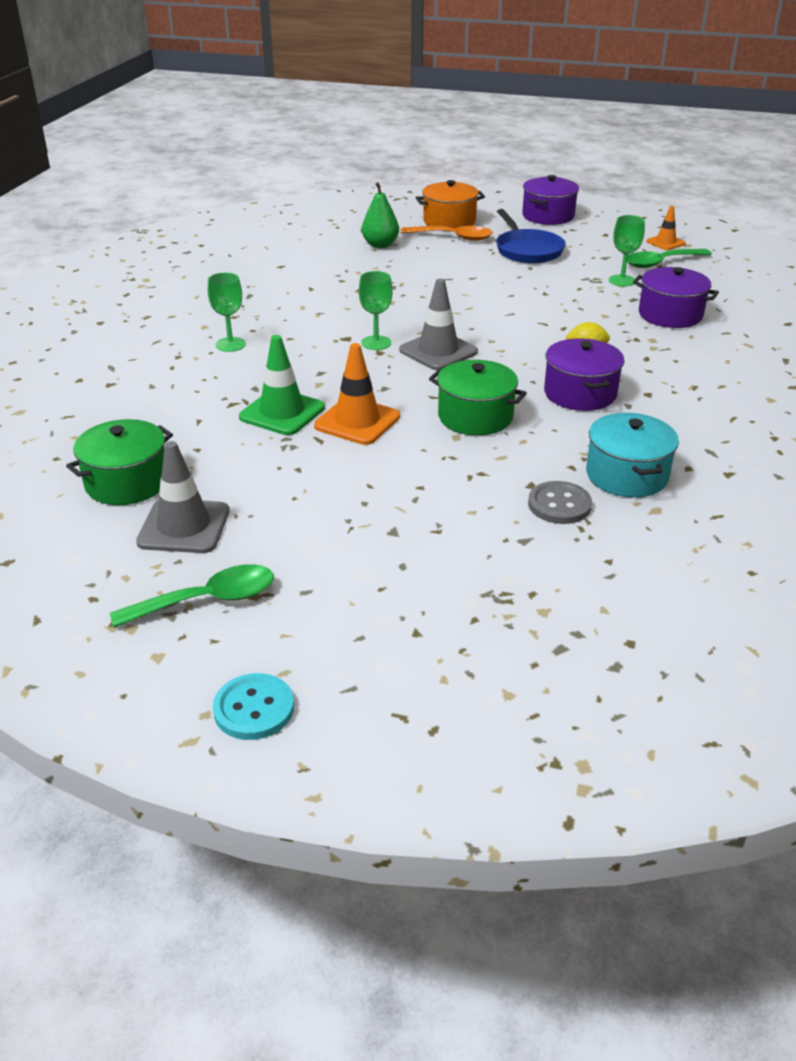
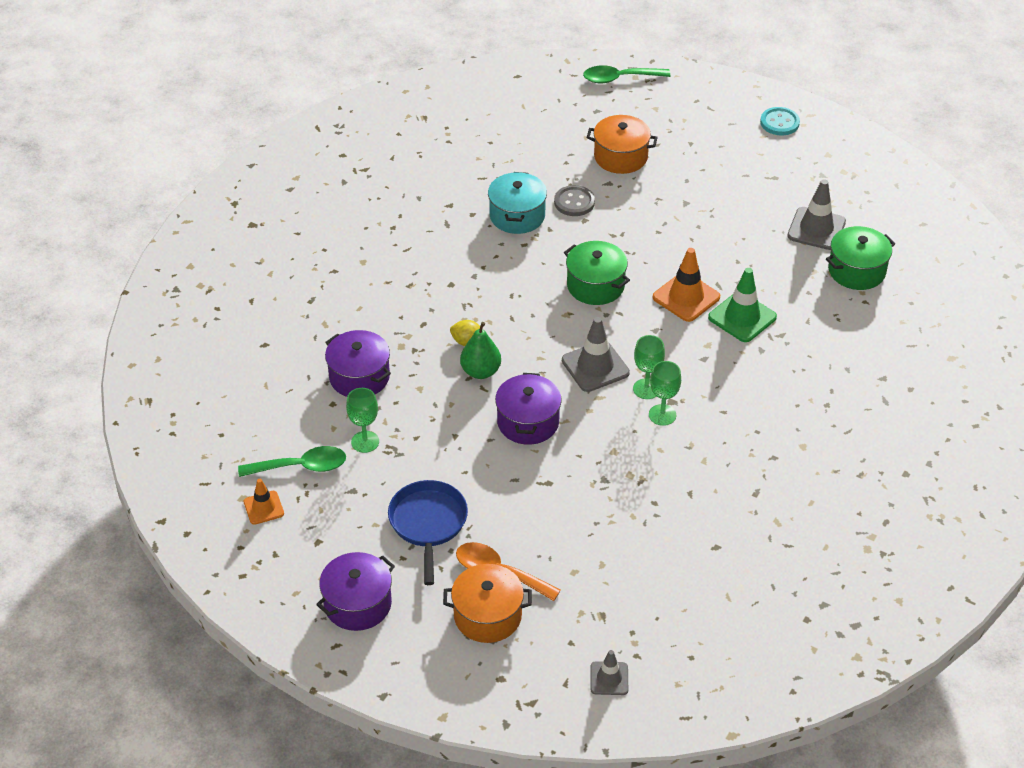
camera: 165 degrees left, 10 degrees up
(207, 600) = (802, 179): green spoon -> green spoon (620, 78)
(230, 344) = (779, 412): green goblet -> green goblet (662, 415)
(347, 210) = (609, 678): none -> grey traffic cone
(380, 245) = (592, 572): green pear -> green pear (480, 371)
(526, 585) = (620, 157): none -> orange pot
(580, 393) = (503, 294): purple pot -> purple pot (528, 422)

